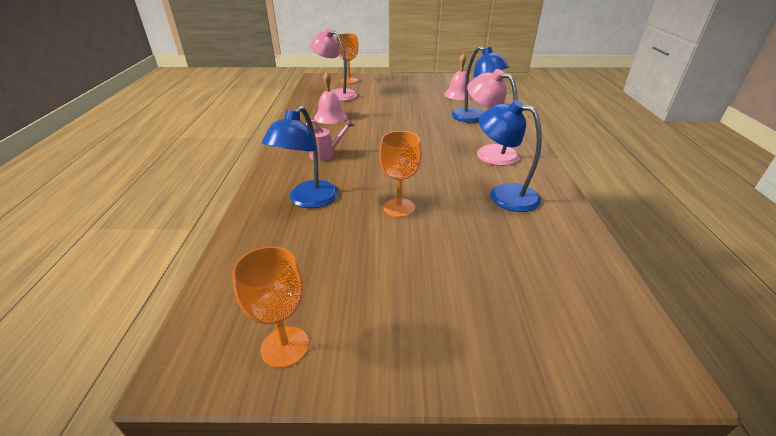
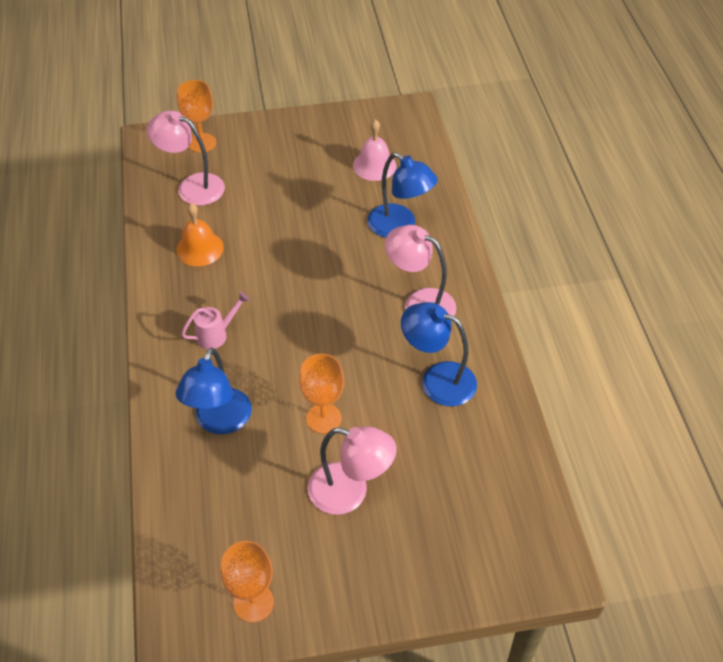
camera: 10 degrees left, 15 degrees up
(330, 117) = (200, 248): pink bell -> orange bell
(414, 261) = (350, 492): none -> pink lamp

